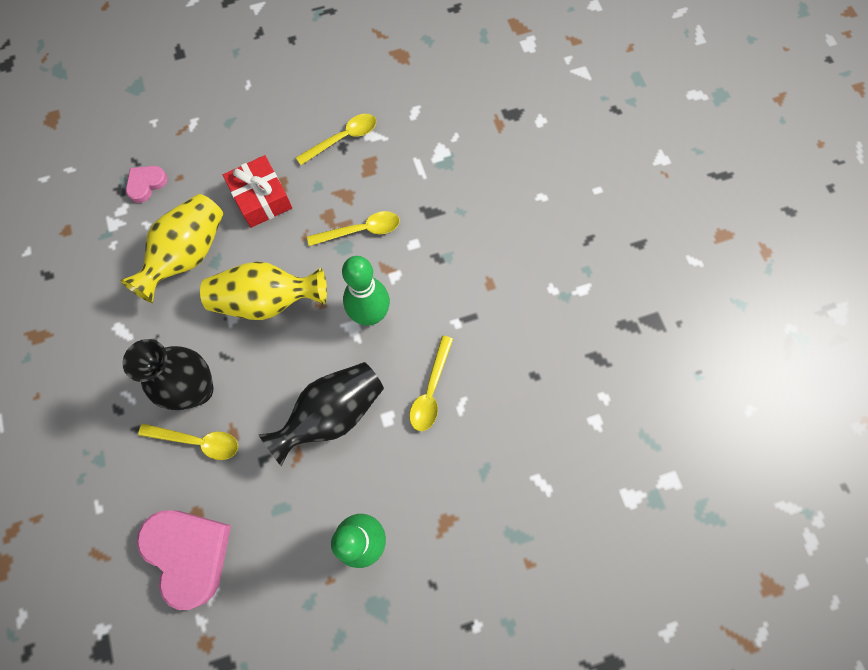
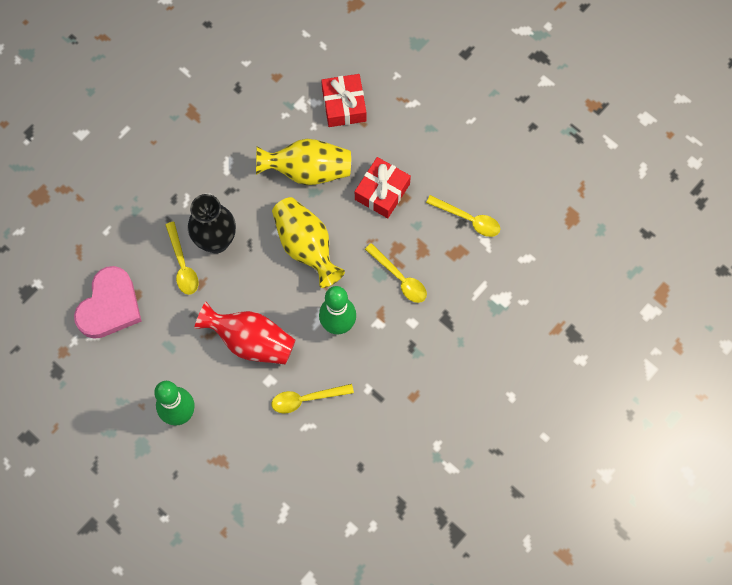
camera: 60 degrees right, 0 degrees up
(146, 184) = (344, 105): pink heart -> red gift
(332, 414) = (250, 341): black vase -> red vase

